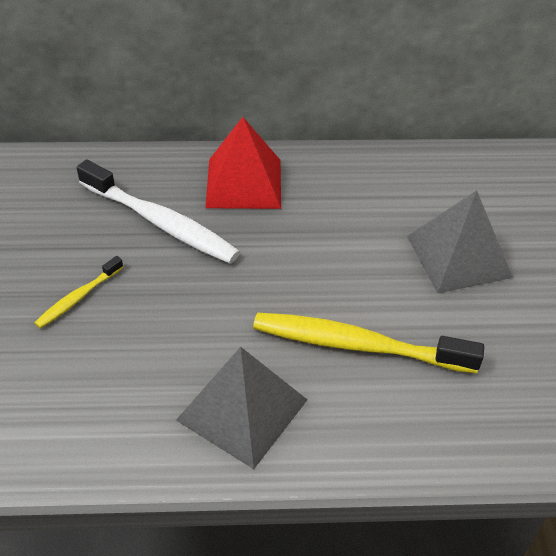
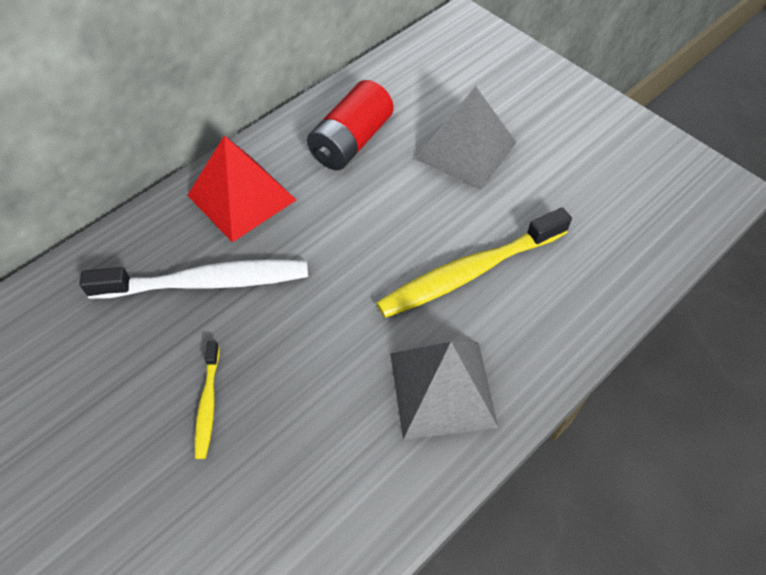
camera: 40 degrees left, 10 degrees up
(368, 194) = (351, 141): none -> red battery

